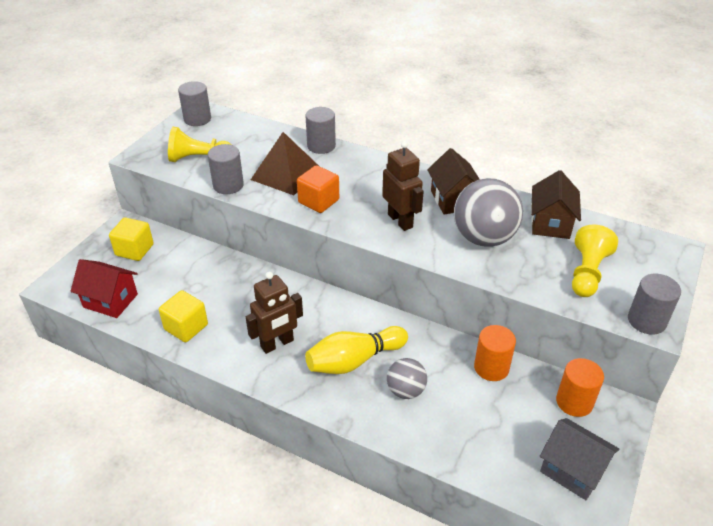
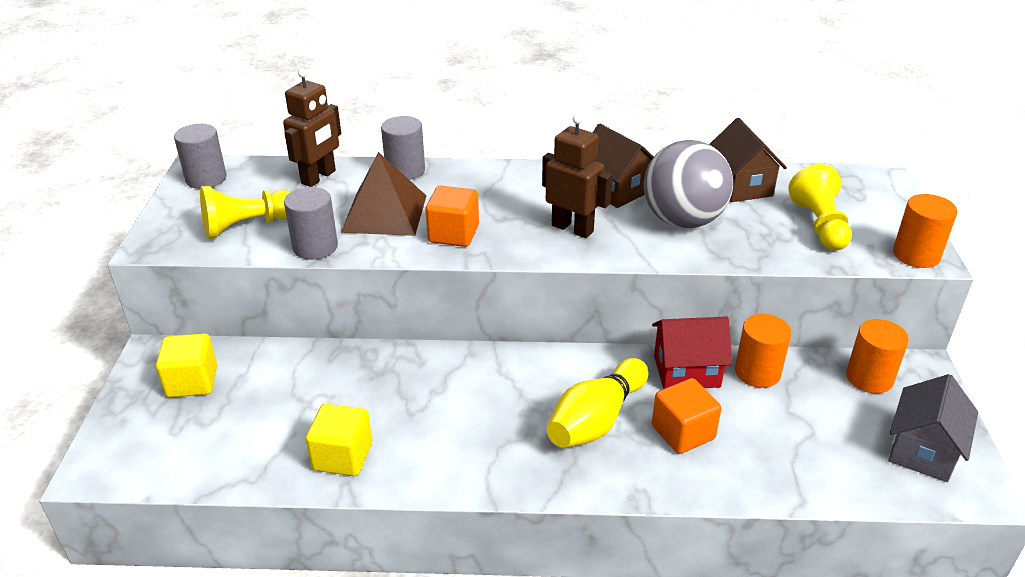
camera: 25 degrees left, 5 degrees down
(110, 301) = (202, 460): red house -> red house (686, 371)
(277, 344) = (484, 434): brown robot -> brown robot (319, 177)
(405, 390) = (683, 432): grey ball -> orange cube
(572, 470) = (923, 451): grey house -> grey house turned 75 degrees counterclockwise
(646, 321) = (916, 255): grey cylinder -> orange cylinder

